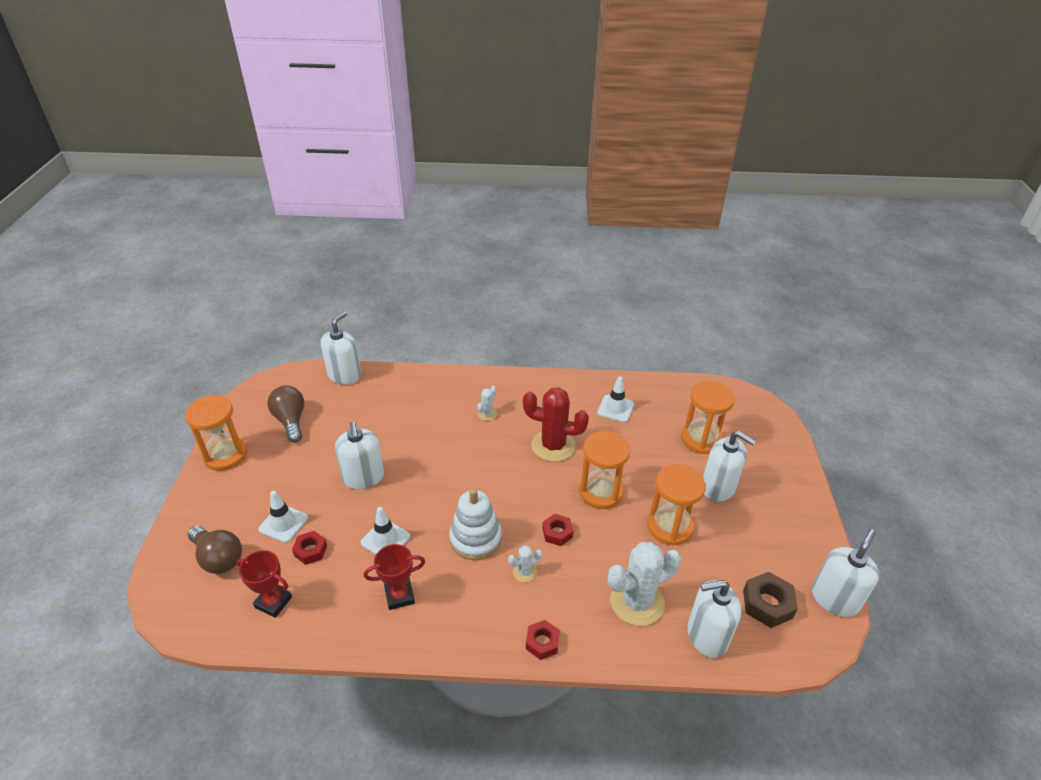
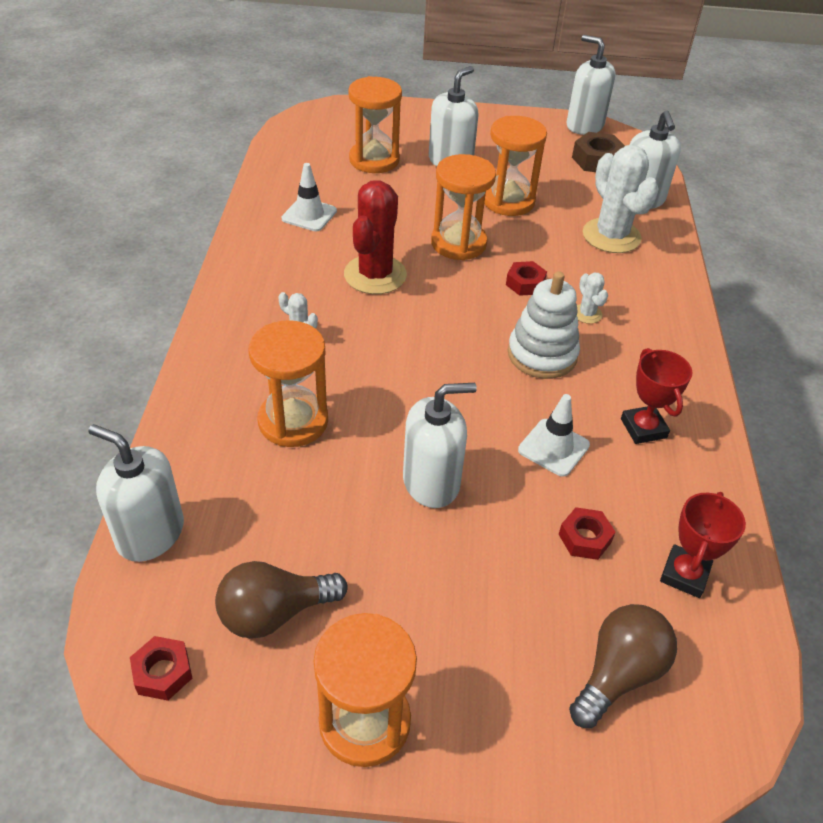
camera: 90 degrees left, 5 degrees up
(283, 523) = (535, 584): white traffic cone -> none
(415, 417) = (293, 421): none -> orange hourglass
(542, 642) = (677, 306): red nut -> red nut (163, 672)

